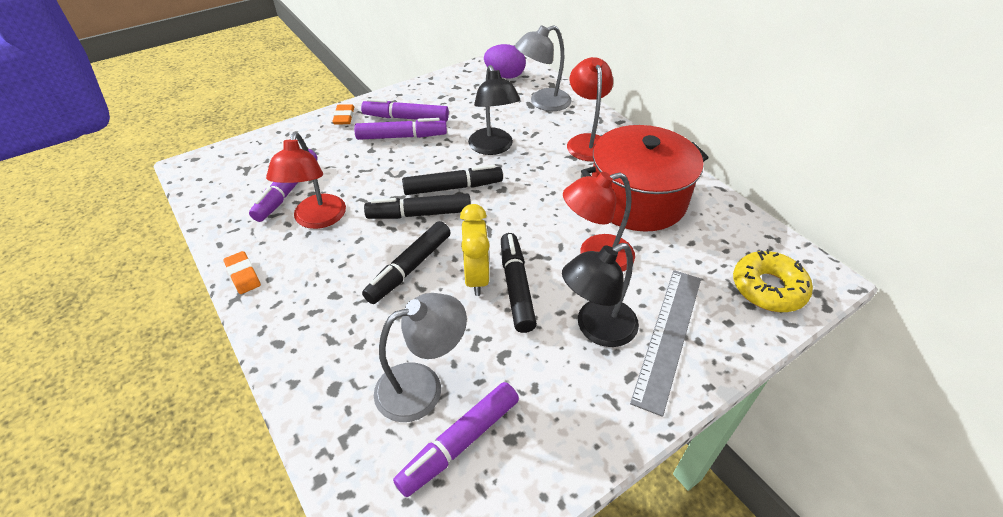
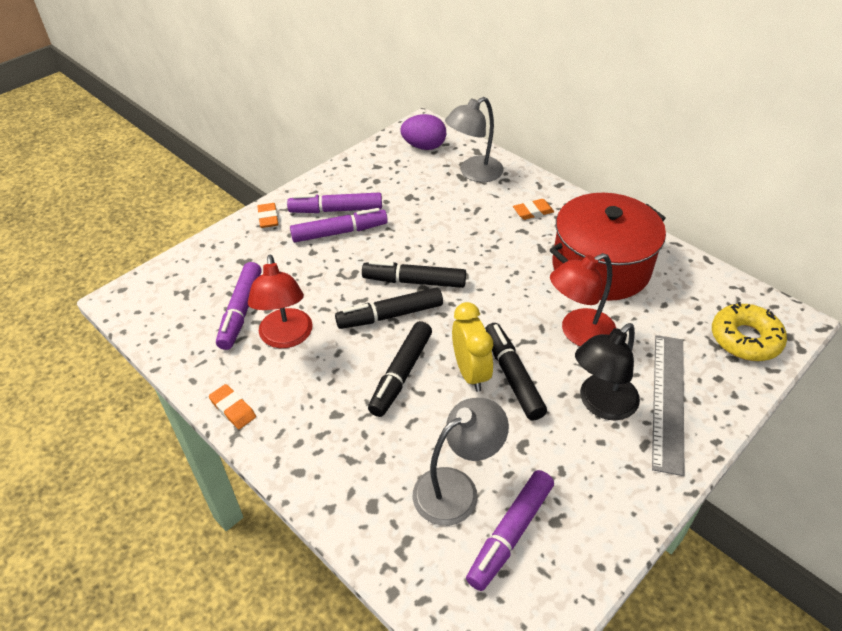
camera: 10 degrees left, 0 degrees up
(453, 187) = (414, 281): black marker -> black marker turned 150 degrees counterclockwise
(493, 148) = (440, 231): black lamp -> none
(587, 142) = (533, 212): red lamp -> orange eraser

